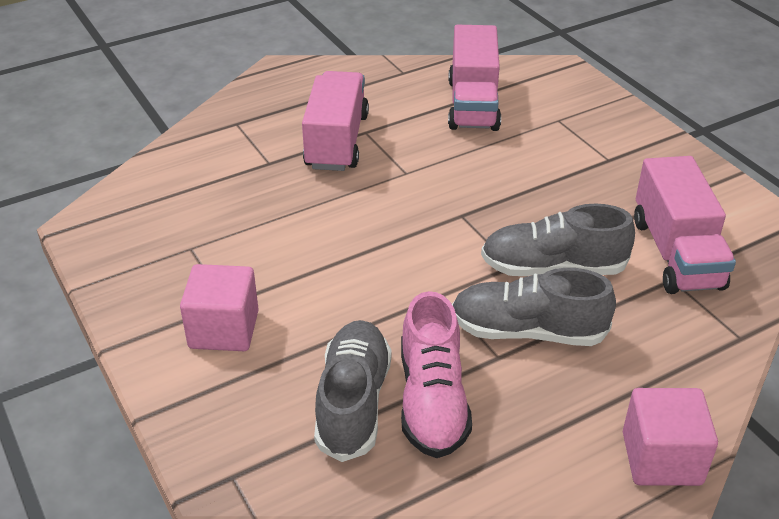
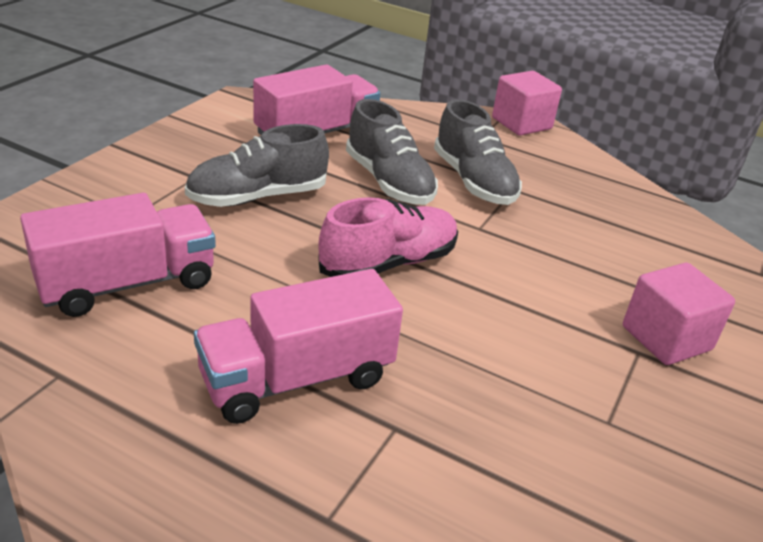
camera: 125 degrees left, 5 degrees down
(353, 402) = (634, 240): grey shoe -> grey shoe (257, 197)
(432, 400) = (586, 207): pink shoe -> pink shoe (388, 263)

